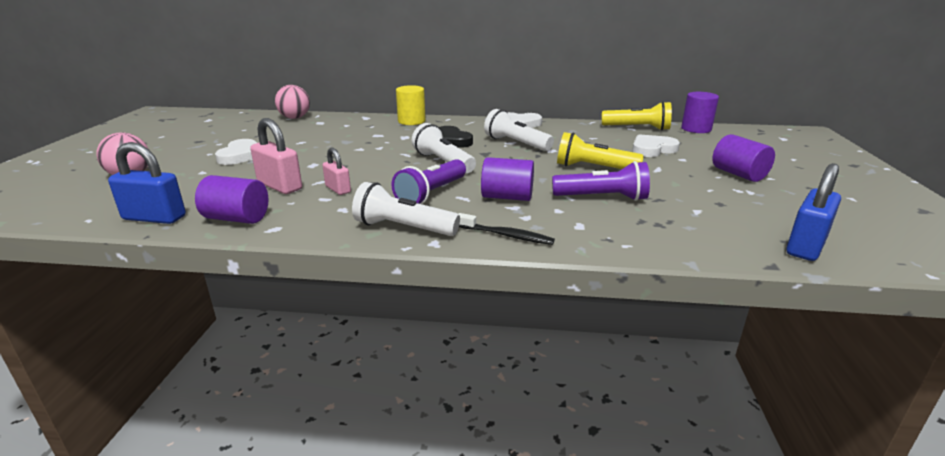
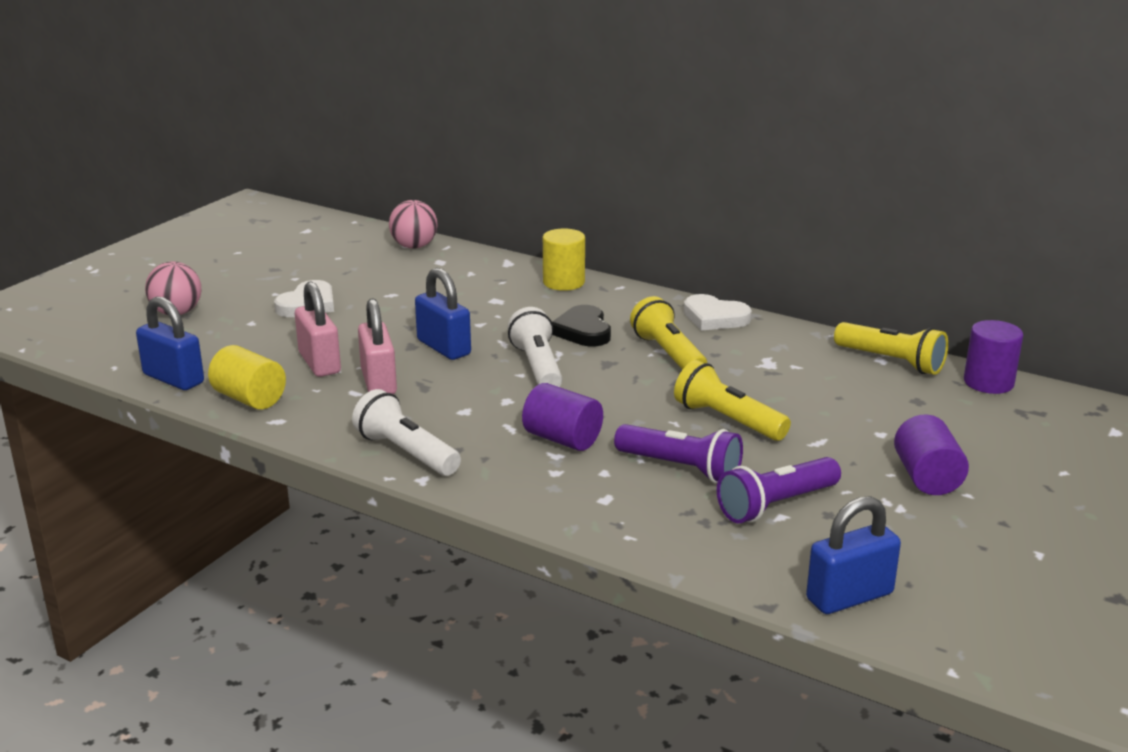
camera: 25 degrees right, 0 degrees up
(237, 218) = (249, 399): purple cylinder -> yellow cylinder
(338, 189) = (378, 382): pink padlock -> pink padlock, size x1.61
(367, 163) = (444, 347): none -> blue padlock
(431, 194) = (478, 413): purple flashlight -> purple flashlight (776, 505)
(506, 235) = (507, 490): black toothbrush -> none
(516, 143) = (668, 354): white flashlight -> yellow flashlight
(652, 149) = (858, 407): white heart -> none

